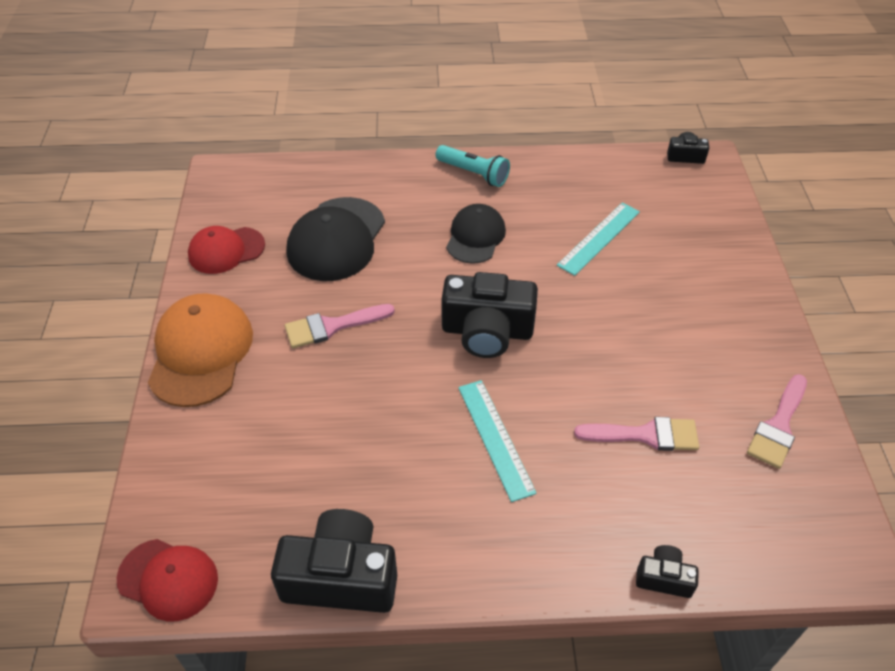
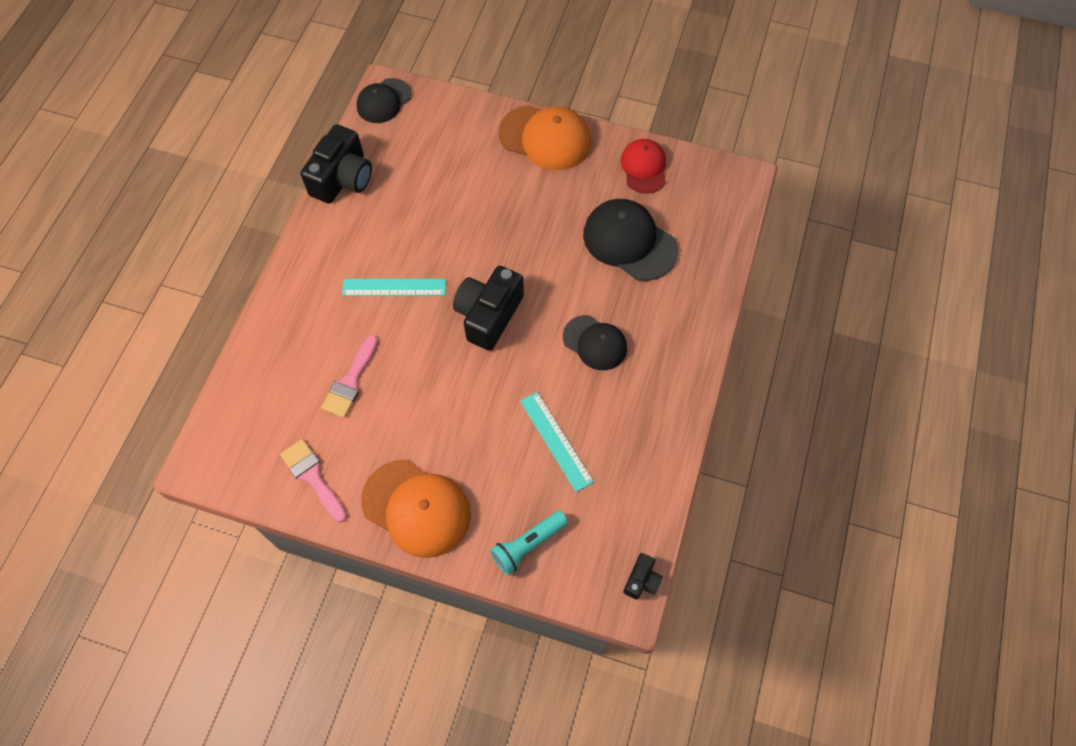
camera: 110 degrees right, 15 degrees up
(168, 579) = (384, 101): red cap -> black cap
(332, 326) = (536, 218): pink brush -> none
(473, 174) = (679, 370): turquoise flashlight -> turquoise flashlight (527, 545)
(664, 578) = (251, 343): black camera -> none
(741, 321) = (416, 508): none -> orange cap

